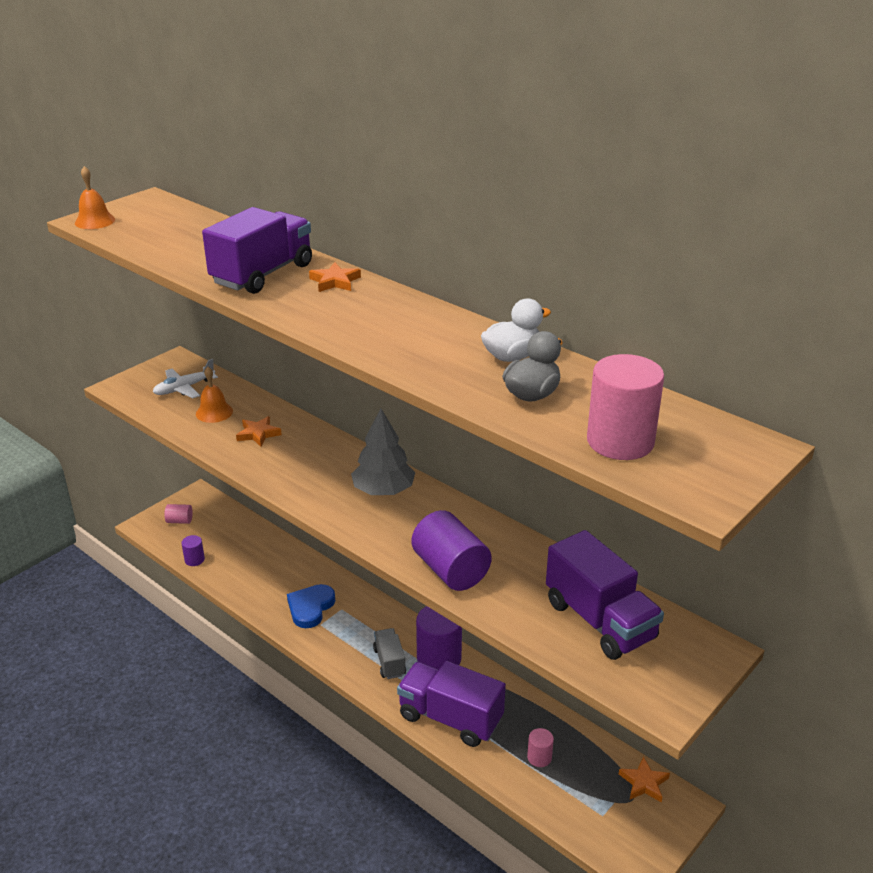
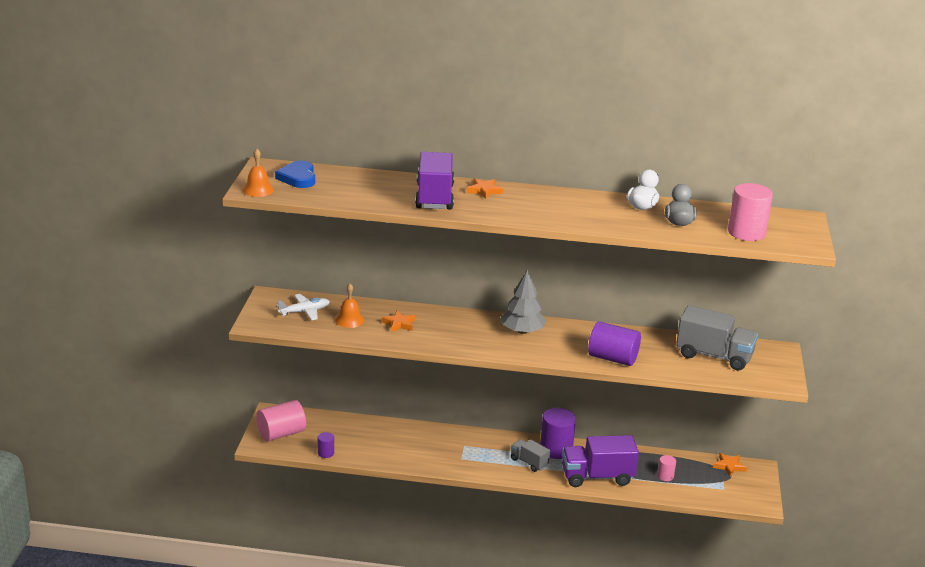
camera: 35 degrees left, 5 degrees down
(179, 521) = (281, 433): pink cylinder -> pink cylinder, size x2.01
(184, 388) = (304, 311): white plane -> white plane turned 135 degrees counterclockwise
(310, 608) = (443, 452): blue heart -> blue heart (298, 178)
(600, 620) = (714, 356): purple truck -> grey truck

